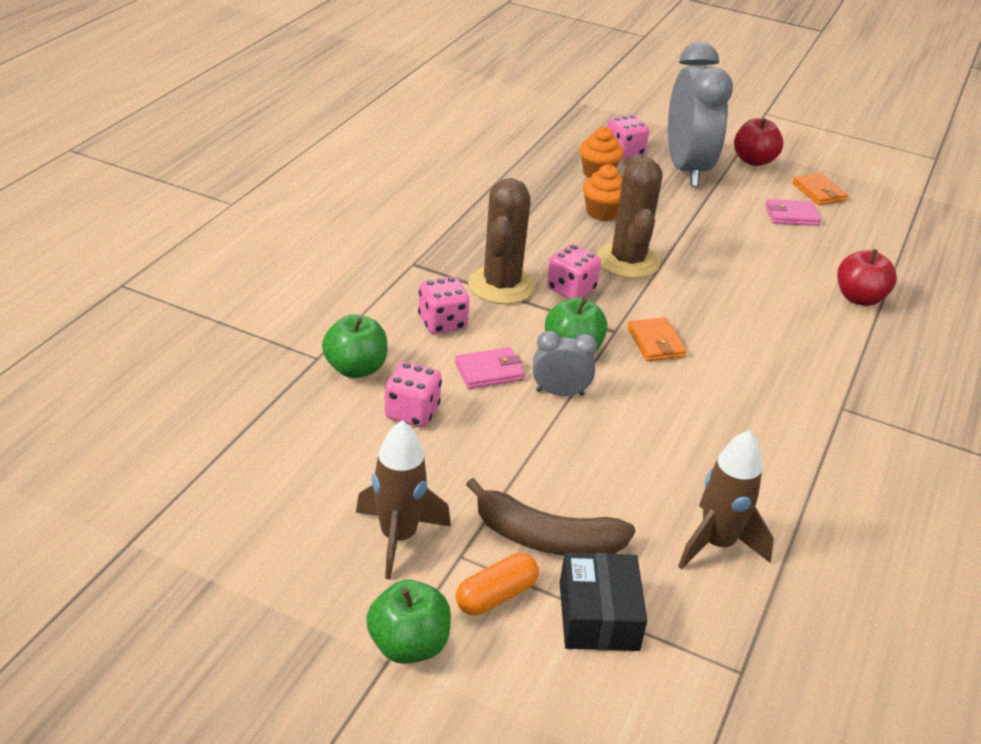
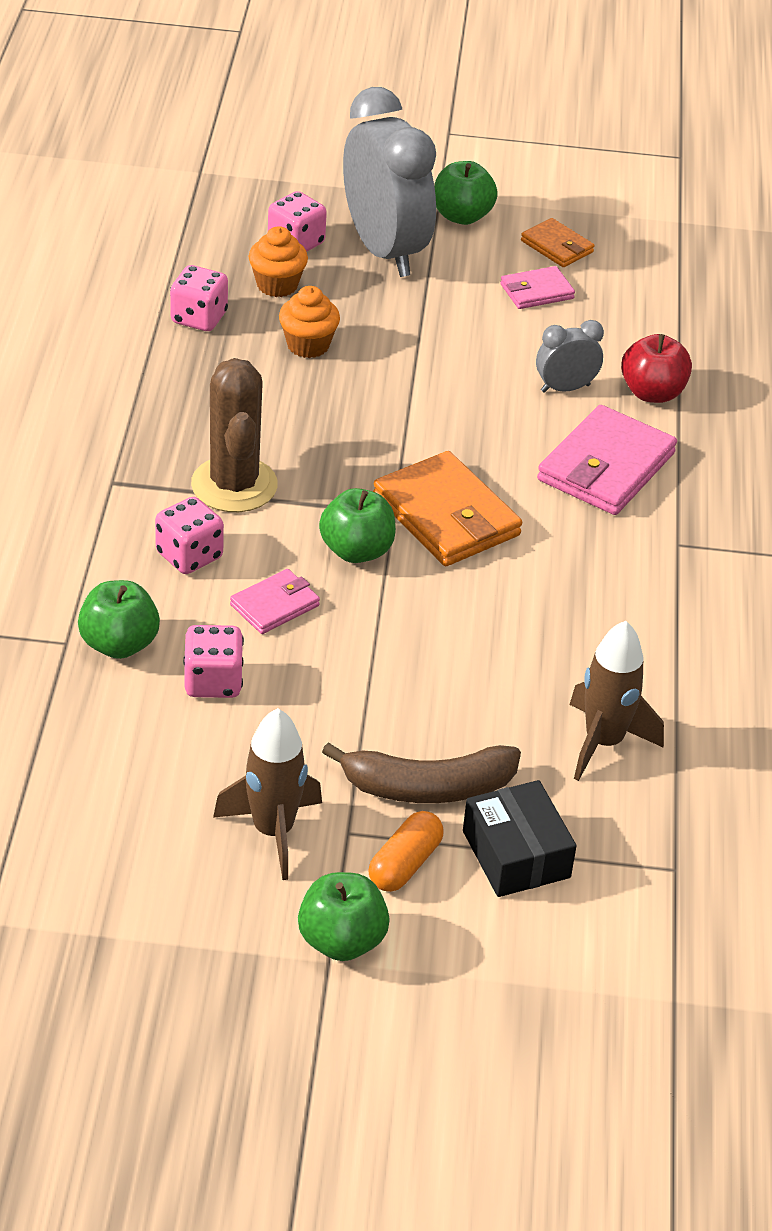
camera: 20 degrees left, 5 degrees up
(560, 393) = (366, 610): grey clock -> grey clock (565, 388)
(571, 290) = (319, 469): pink dice -> pink dice (199, 318)
(627, 261) = (368, 410): brown cactus -> none
(656, 342) = (446, 515): orange wallet -> orange wallet, size x1.83
(753, 161) = (462, 216): red apple -> green apple
(801, 339) = (606, 467): none -> pink wallet

